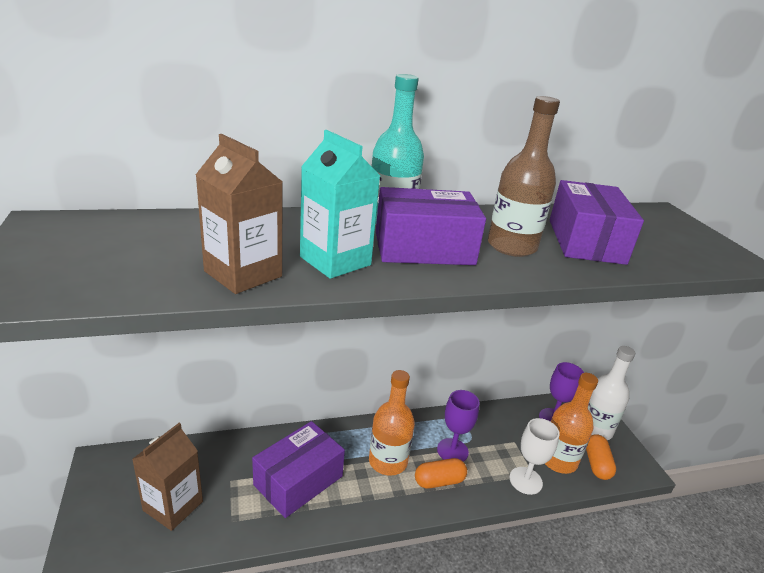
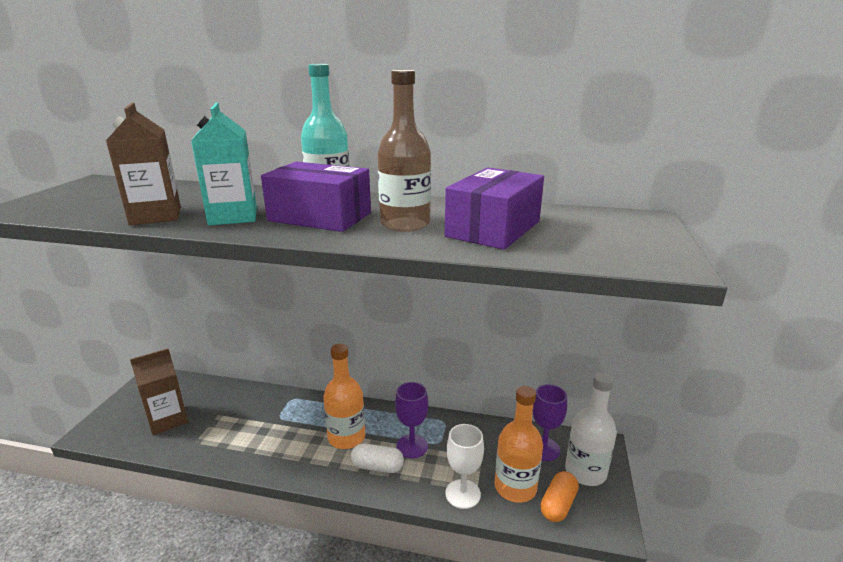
camera: 30 degrees right, 5 degrees down
(298, 480) = (264, 429): purple box -> none
(439, 481) = (377, 467): orange capsule -> white capsule

